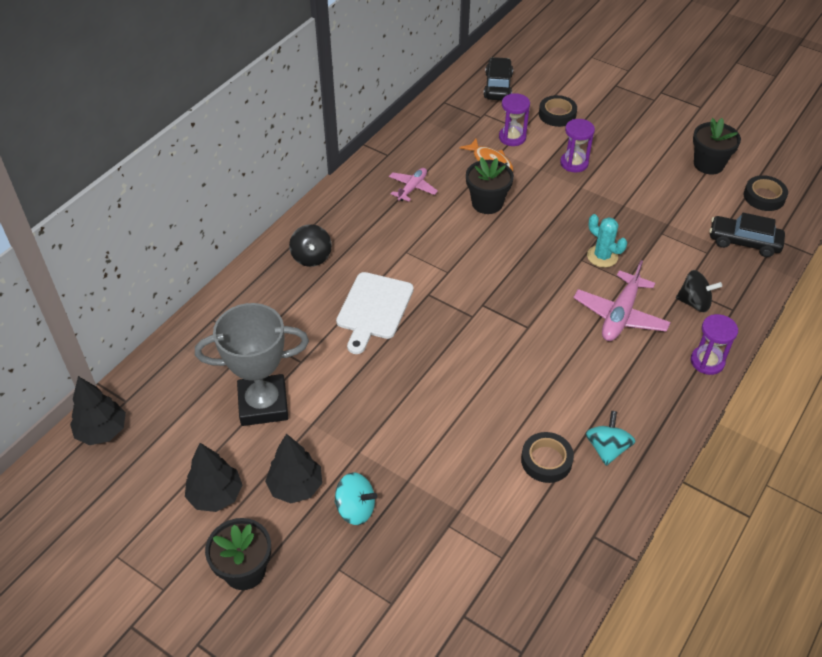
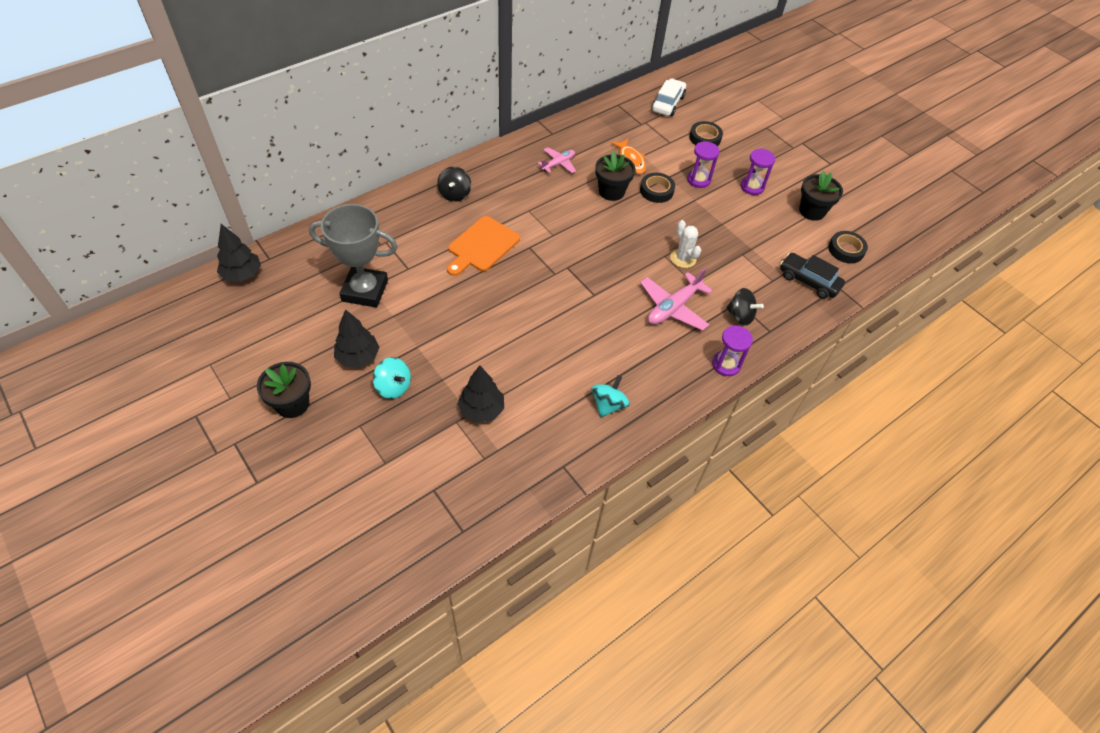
camera: 15 degrees right, 5 degrees up
(216, 495) = (298, 345): black tree -> black tree (481, 410)
(374, 309) = (482, 246): white cutting board -> orange cutting board
(498, 86) = (668, 103): black car -> white car
(512, 137) = (658, 146): purple hourglass -> purple hourglass (752, 187)
(546, 460) = (555, 398): black tape -> black tape (656, 191)
(602, 256) = (683, 258): turquoise cactus -> white cactus

